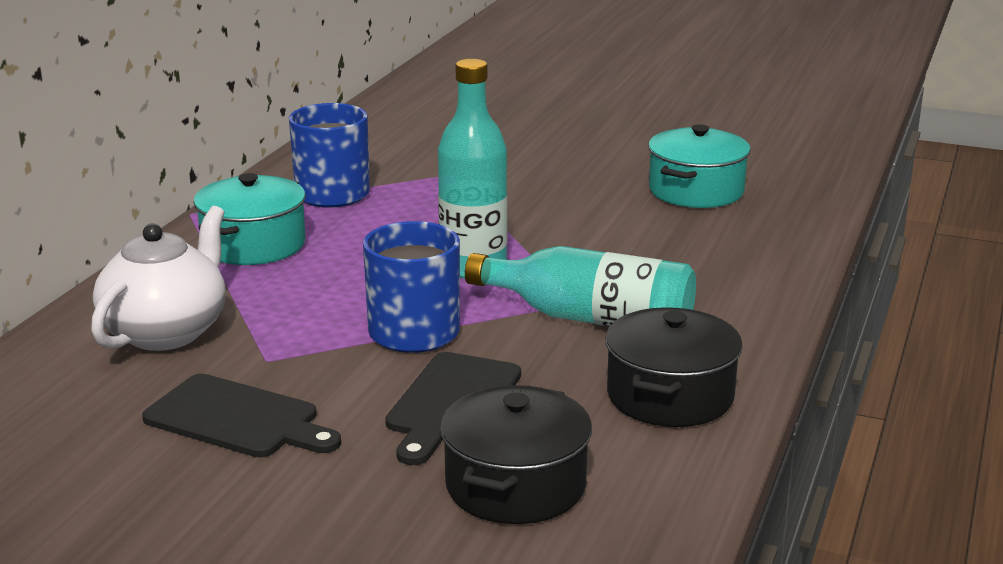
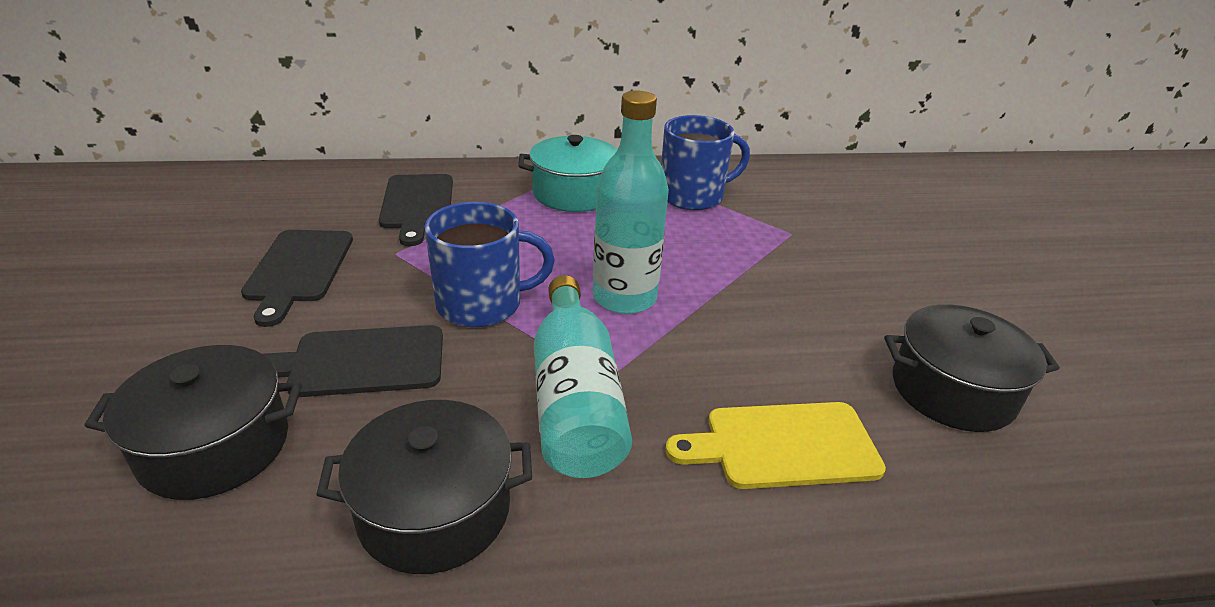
camera: 60 degrees right, 10 degrees up
(167, 331) = (417, 204): white teapot -> black cutting board
(696, 191) = (952, 390): turquoise pot -> black pot
(702, 260) = (783, 445): none -> yellow cutting board

